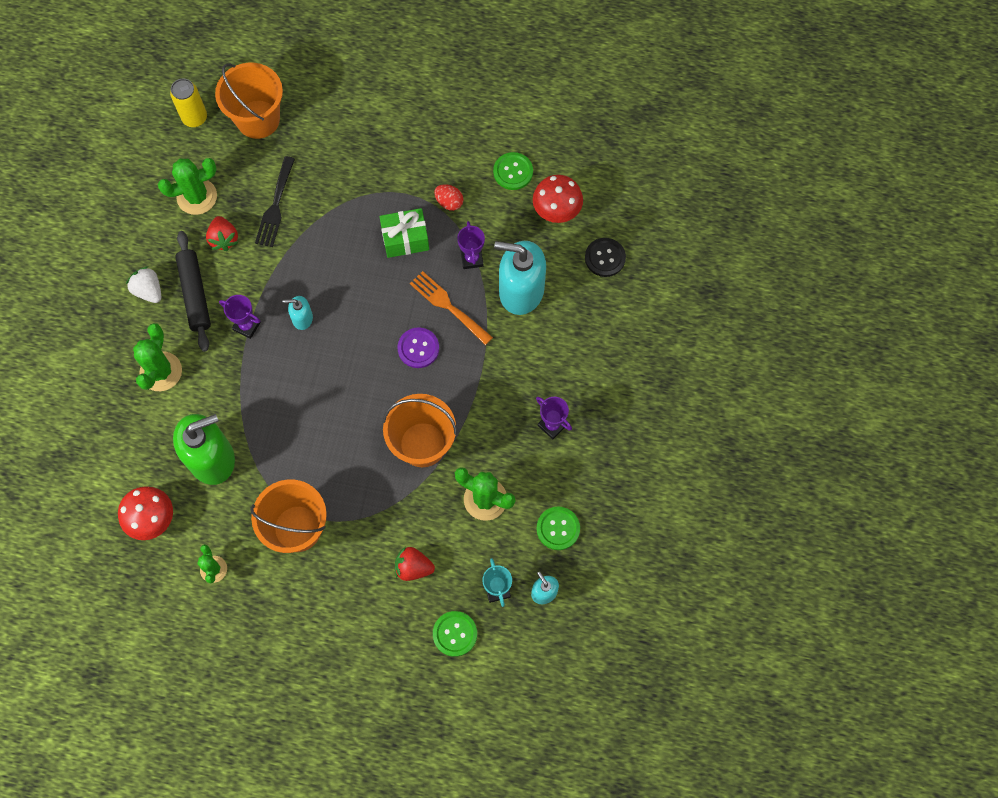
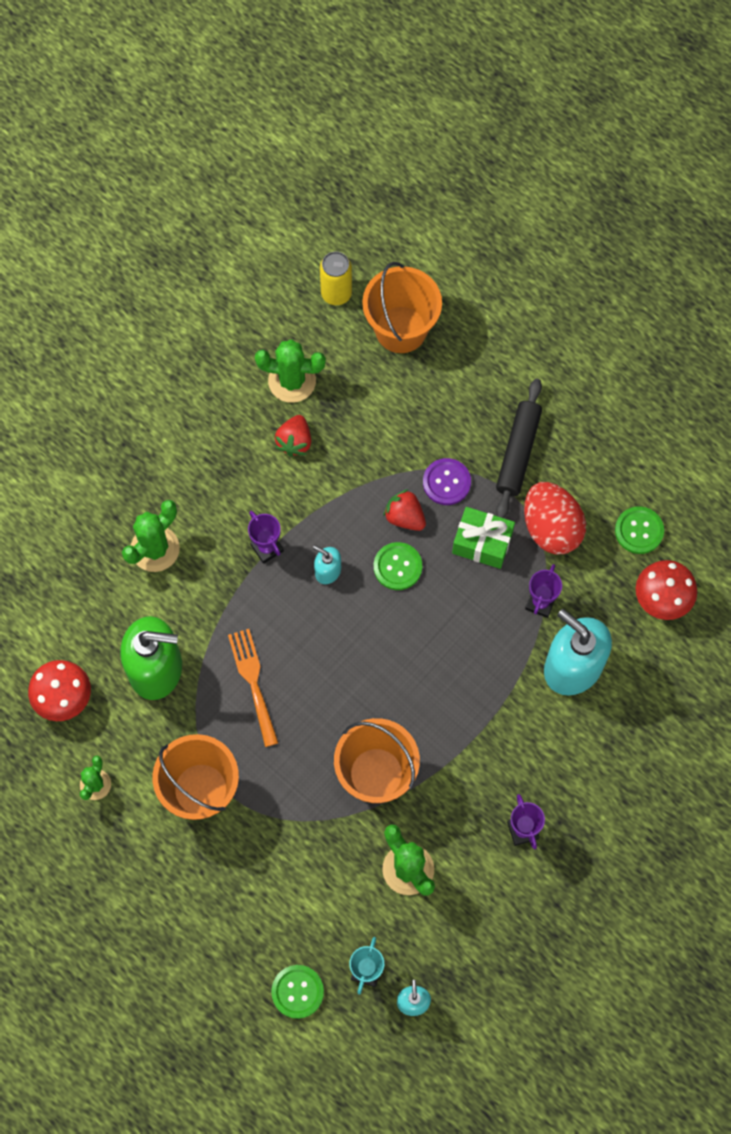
camera: 30 degrees right, 0 degrees up
(148, 290) = (189, 456): white strawberry -> none
(195, 294) = (233, 485): black rolling pin -> black rolling pin (518, 452)
(275, 206) = (367, 434): black fork -> none
(413, 567) = (294, 898): red strawberry -> red strawberry (405, 517)
(418, 348) = (429, 669): purple button -> purple button (446, 482)
(448, 306) = (486, 641): orange fork -> orange fork (253, 682)
(449, 202) = (551, 528): red egg -> red egg, size x2.01
(558, 528) = (466, 943): green button -> green button (397, 567)
(605, 258) = (684, 680): black button -> none

